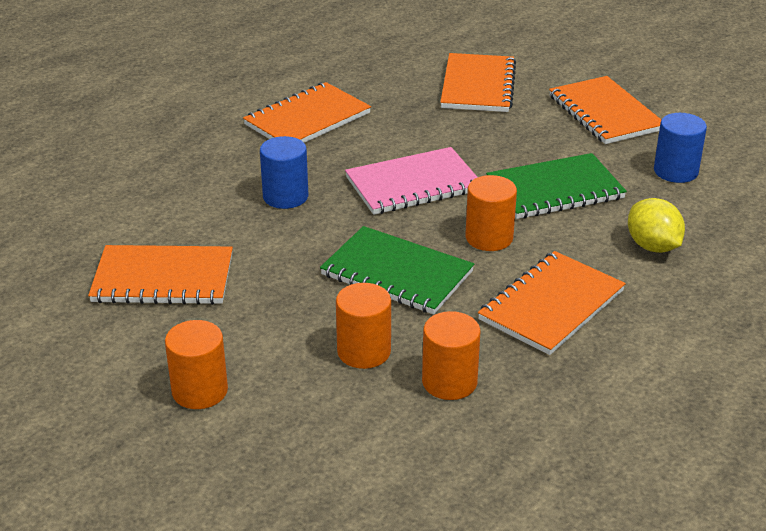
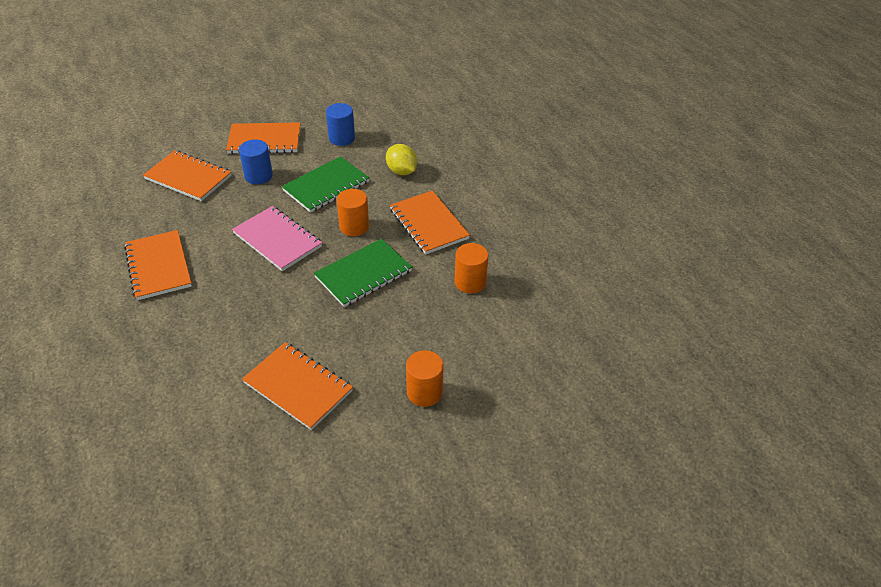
camera: 70 degrees left, 10 degrees up
(163, 278) = (298, 387): orange notebook -> orange notebook turned 75 degrees counterclockwise
(285, 196) = (246, 302): blue cylinder -> blue cylinder (258, 176)
(364, 351) = (427, 309): orange cylinder -> none
(413, 184) = (277, 240): pink notebook -> pink notebook turned 45 degrees counterclockwise
(555, 189) = (326, 186): green notebook -> green notebook turned 45 degrees clockwise
(652, 246) = (401, 171): yellow lemon -> yellow lemon turned 60 degrees clockwise

